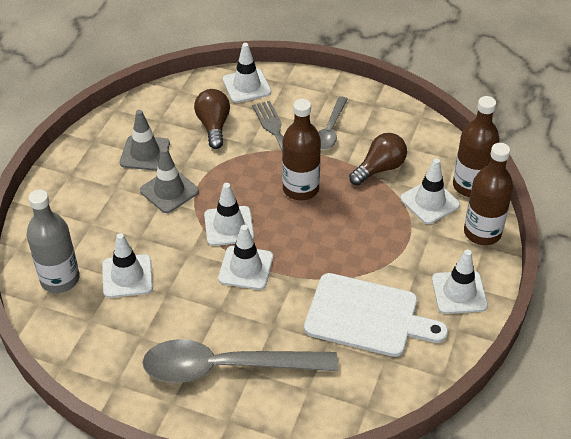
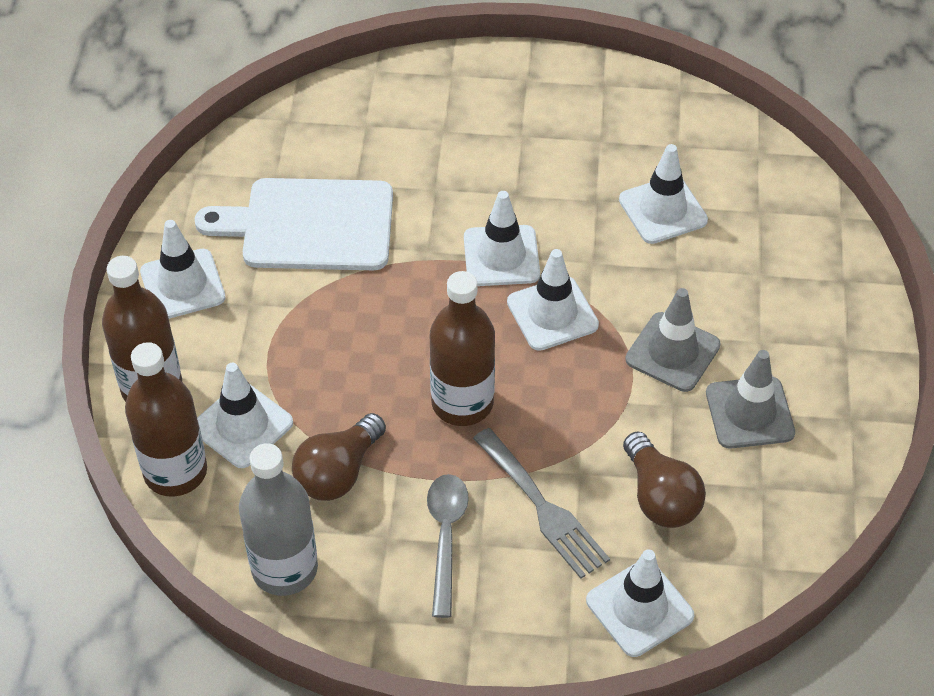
camera: 165 degrees right, 5 degrees up
(60, 279) = (752, 187): grey bottle -> grey bottle (284, 569)
(226, 367) = (477, 128): grey spoon -> none

